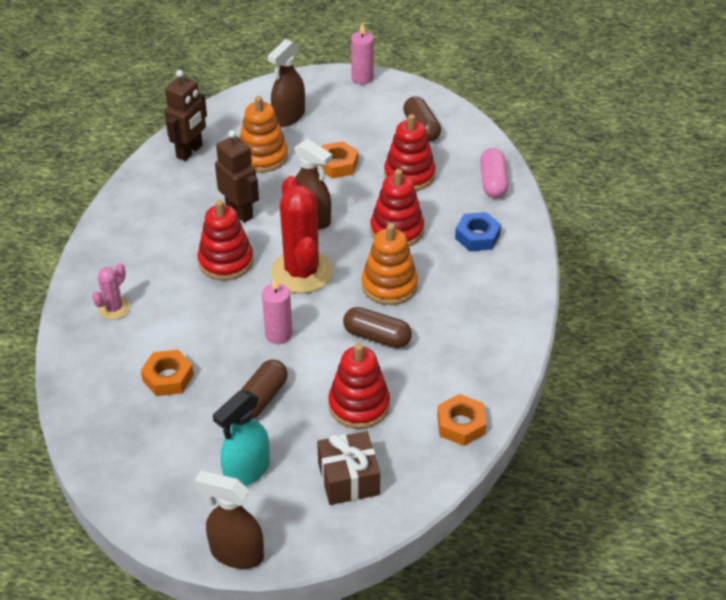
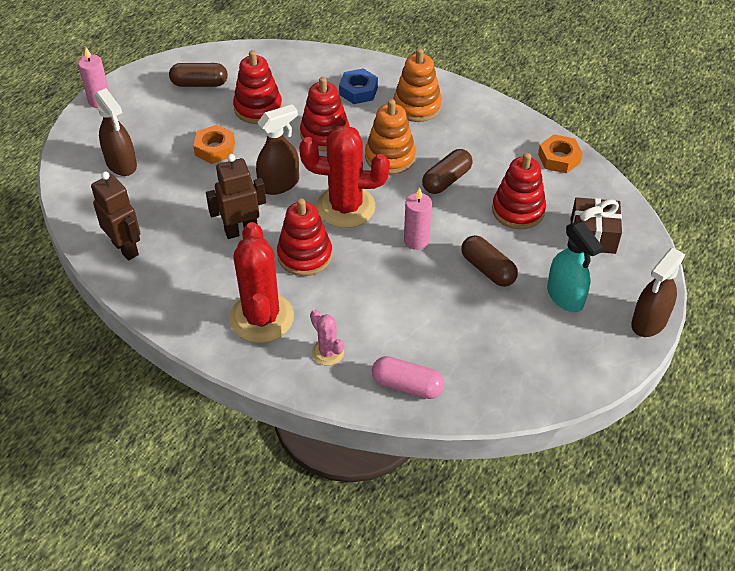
camera: 70 degrees left, 5 degrees up
(140, 255) = (261, 317): none -> red cactus
(168, 378) = (437, 328): orange nut -> none
(262, 156) = (169, 196): orange stacking toy -> orange stacking toy (417, 106)
(493, 182) = (297, 63): pink capsule -> pink capsule (407, 385)

